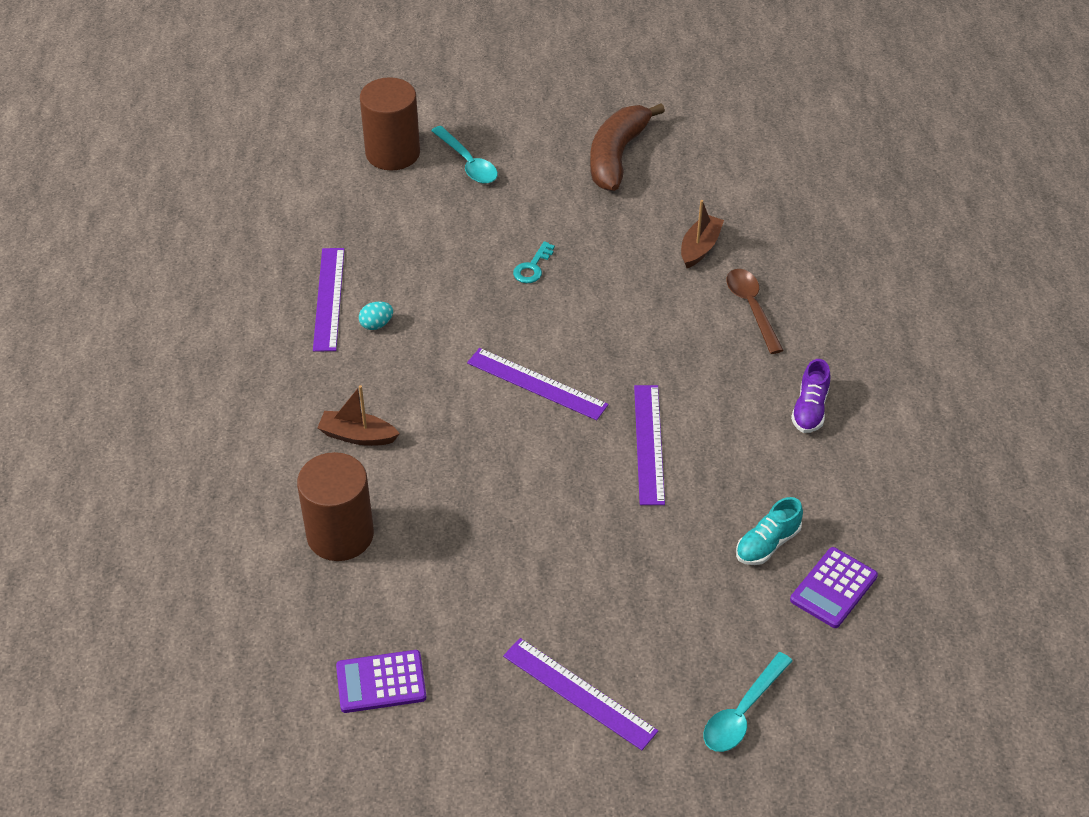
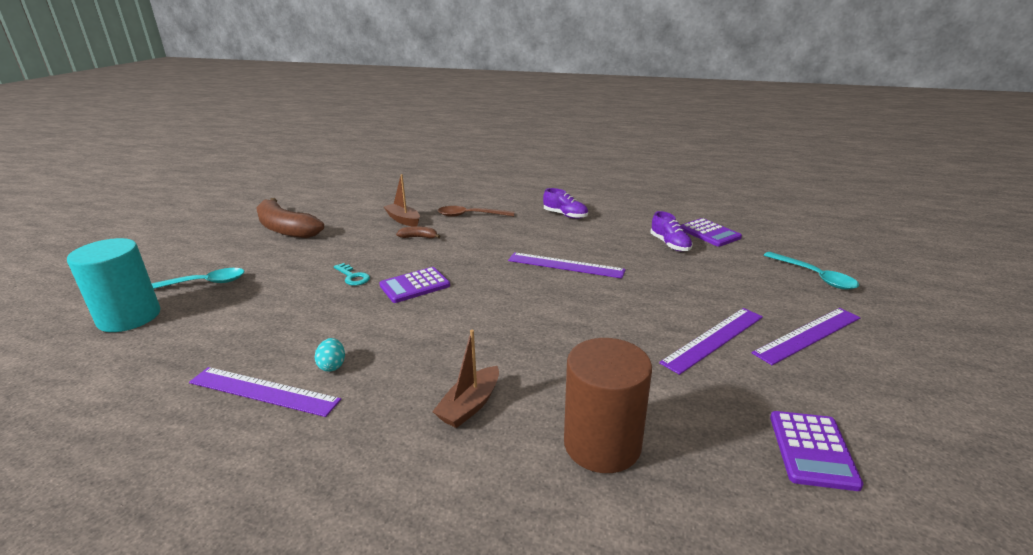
camera: 70 degrees left, 20 degrees down
(392, 153) = (129, 317): brown cylinder -> turquoise cylinder
(537, 325) = (415, 286): none -> purple calculator
(537, 384) = (476, 296): purple ruler -> purple ruler (714, 339)
(657, 282) = (419, 237): none -> brown banana
(767, 544) = (670, 244): turquoise shoe -> purple shoe

